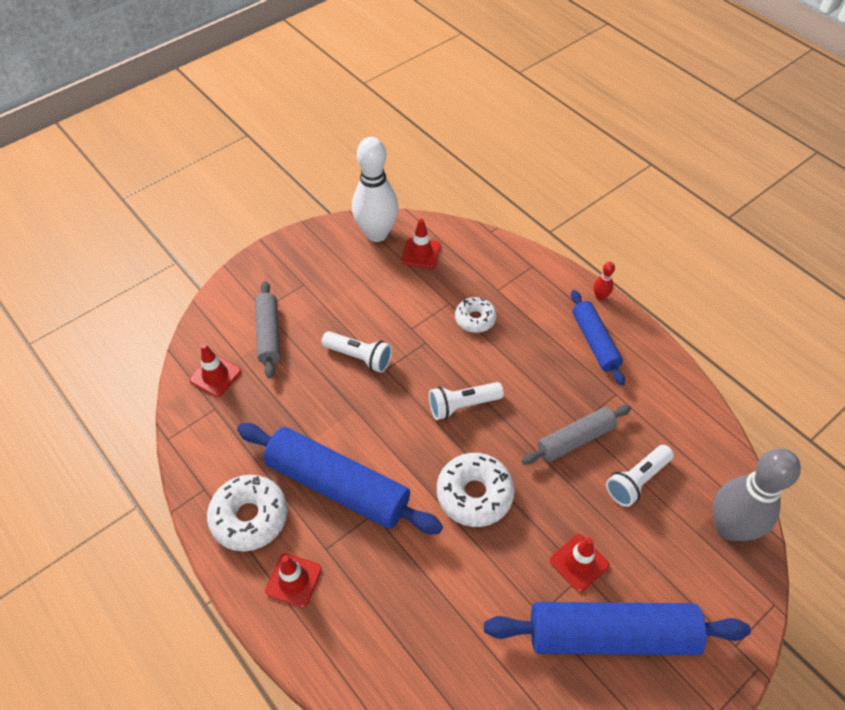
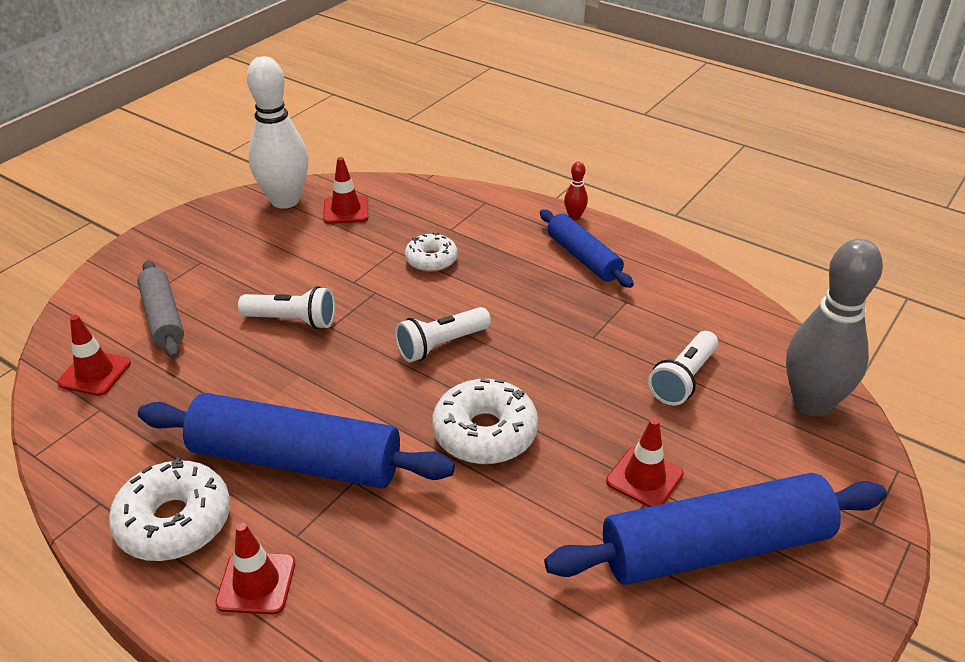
camera: 15 degrees left, 15 degrees down
(575, 439) = (594, 353): grey rolling pin -> none

